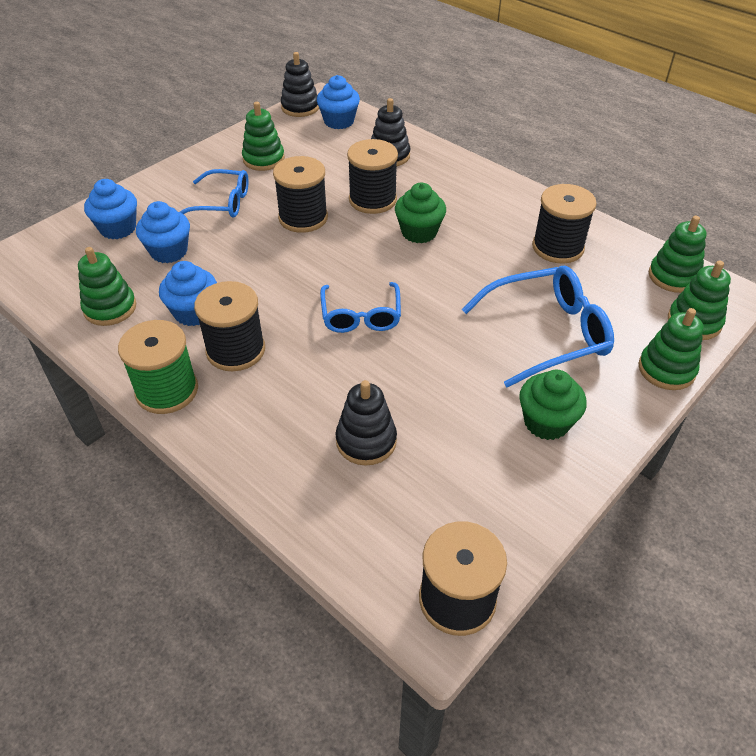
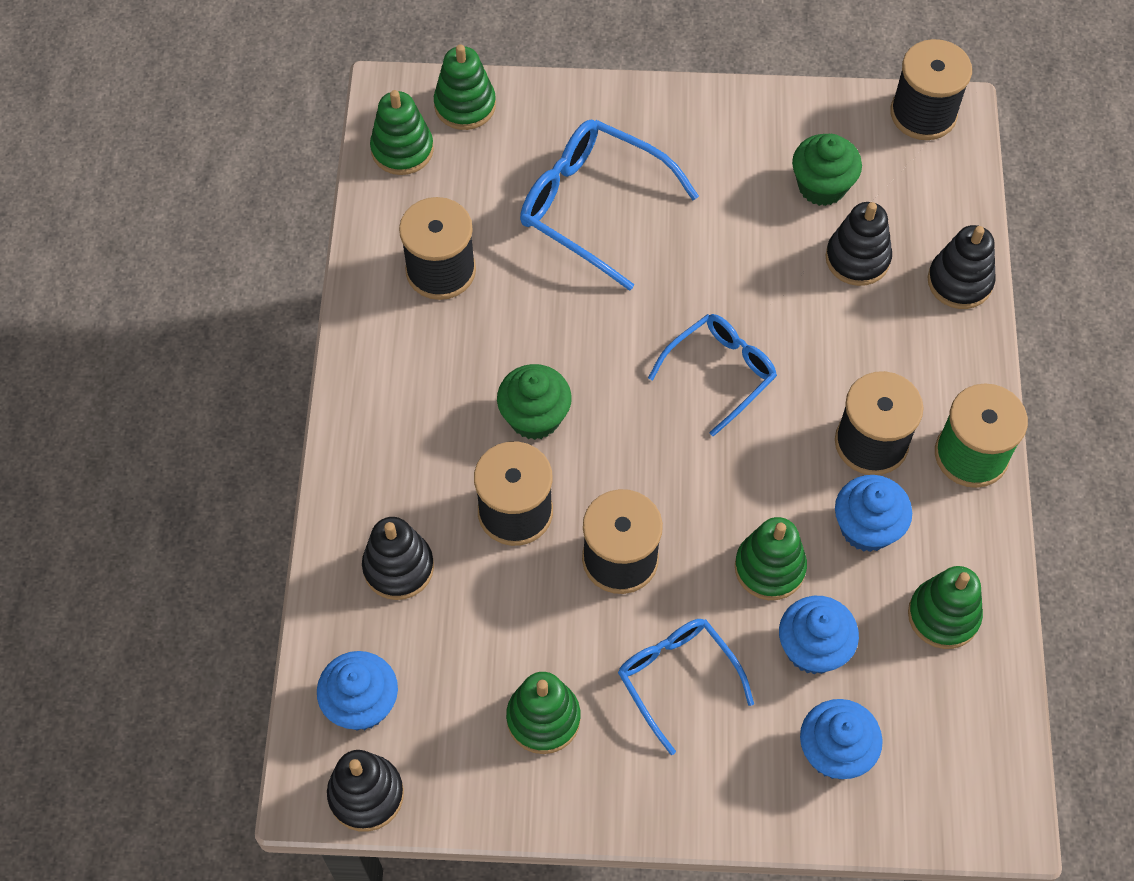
camera: 130 degrees left, 15 degrees up
(282, 487) = (959, 282): none -> black stacking toy
(546, 422) = (707, 149): green cupcake -> green cupcake (822, 186)
(666, 369) = (556, 98): green stacking toy -> green stacking toy (769, 568)

